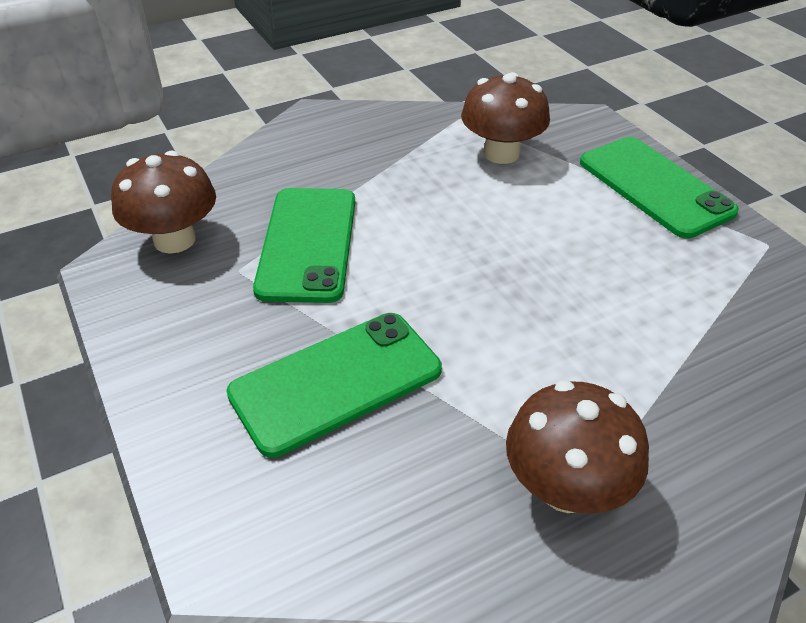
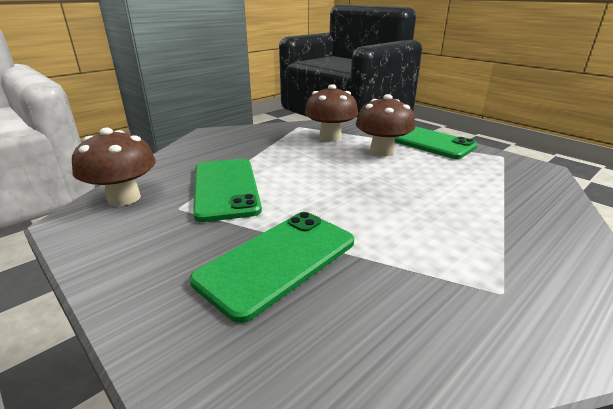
camera: 15 degrees left, 15 degrees down
(566, 488) = (488, 296): brown mushroom -> brown mushroom (382, 151)

